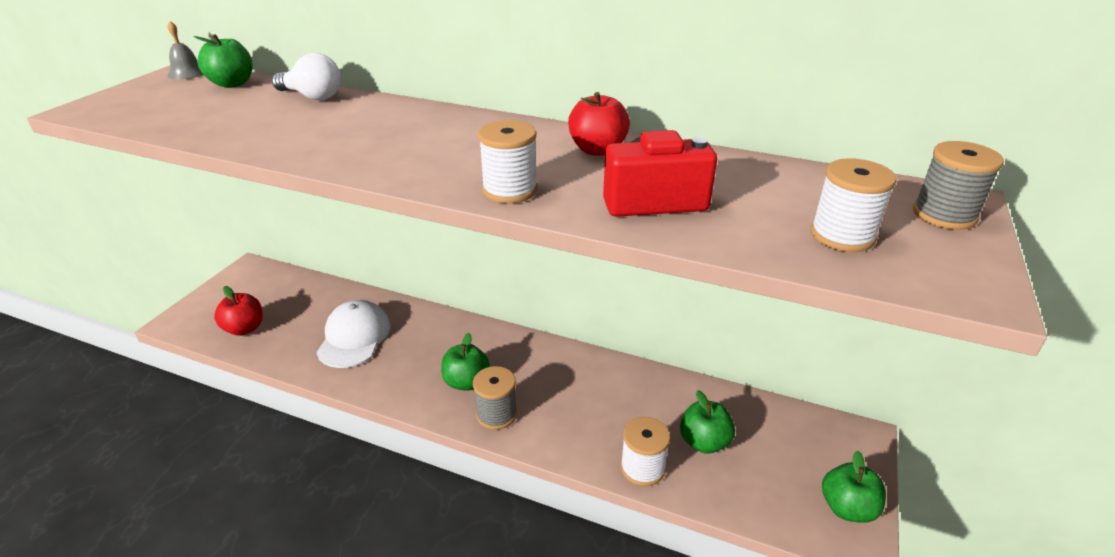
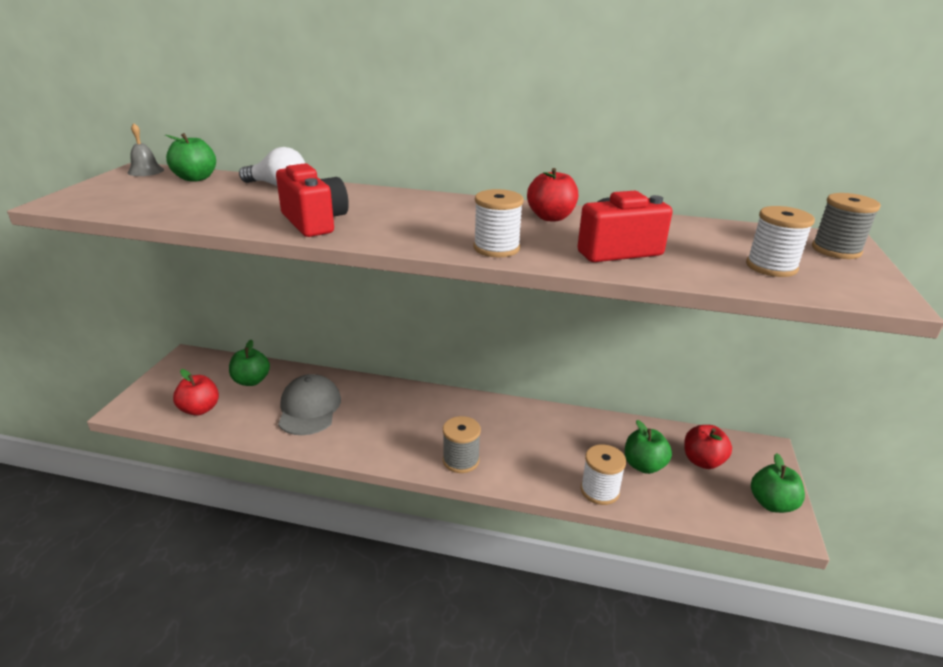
camera: 10 degrees left, 5 degrees down
(325, 145) = (314, 222): none -> red camera
(354, 337) = (309, 408): white cap -> grey cap
(466, 382) = (425, 437): green apple -> green apple (251, 381)
(777, 444) = (702, 461): none -> red apple

